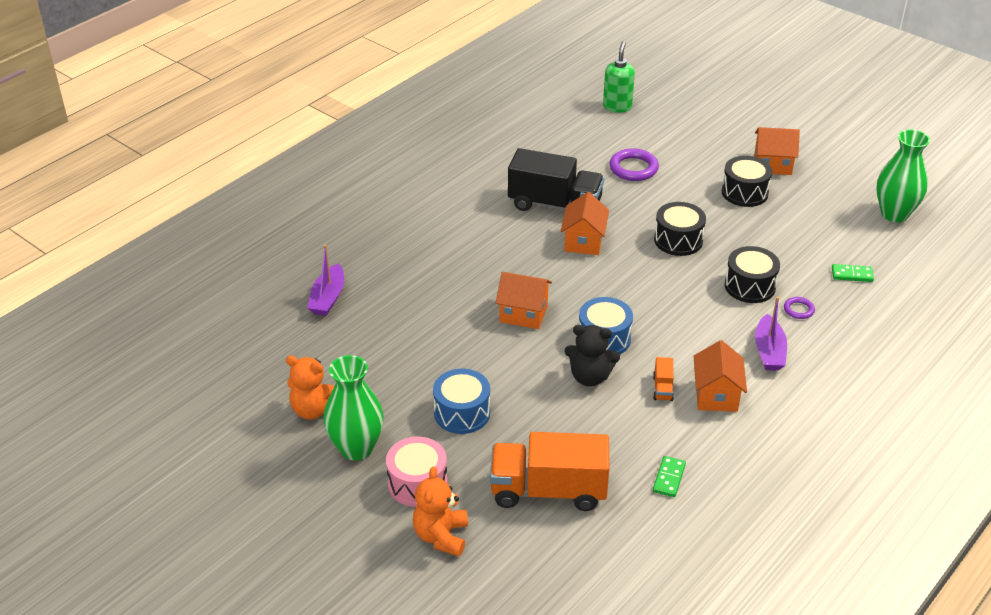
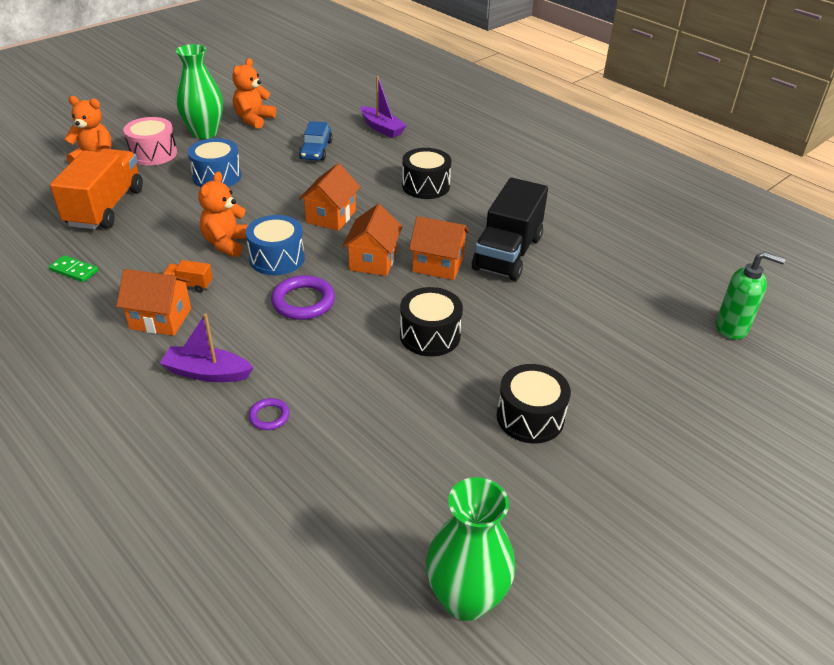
camera: 95 degrees right, 0 degrees up
(328, 298) = (382, 128): purple boat -> purple boat turned 150 degrees counterclockwise
(388, 343) = (316, 150): none -> blue car
(590, 377) = (227, 243): black teddy bear -> orange teddy bear
(633, 168) = (584, 321): purple ring -> purple ring (303, 301)
(750, 286) = (327, 380): black drum -> black drum (425, 186)
(772, 165) = (604, 465): orange house -> orange house (373, 261)
(852, 275) = (323, 493): green domino -> none

